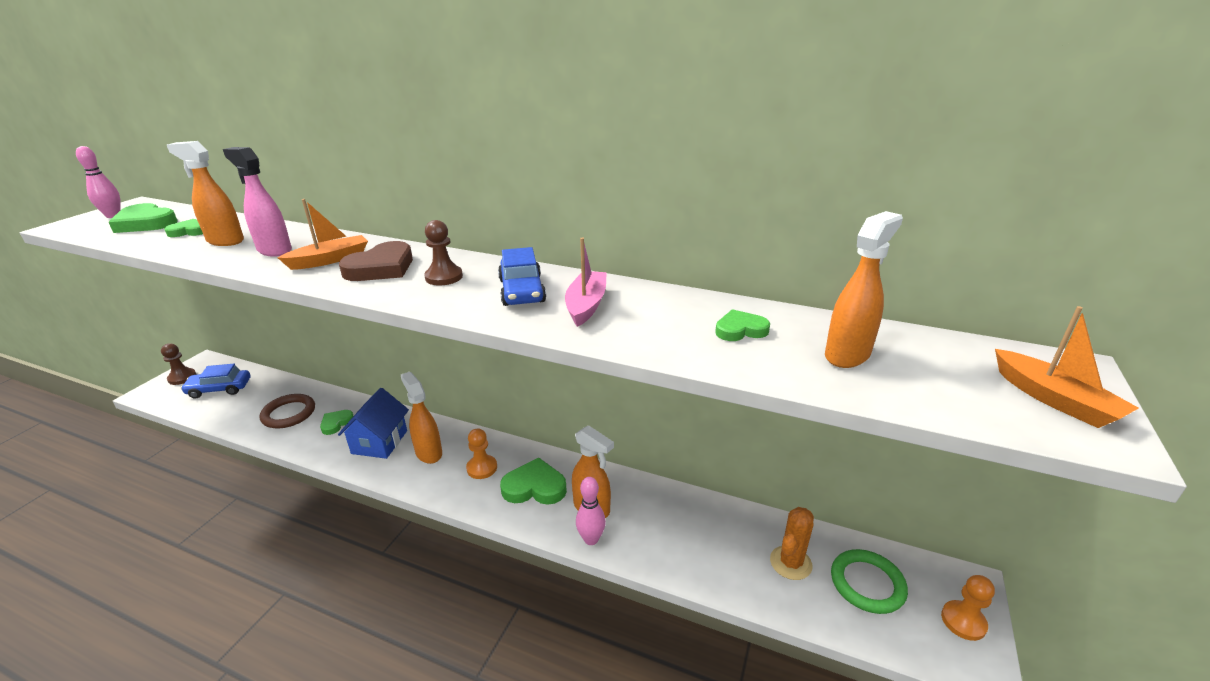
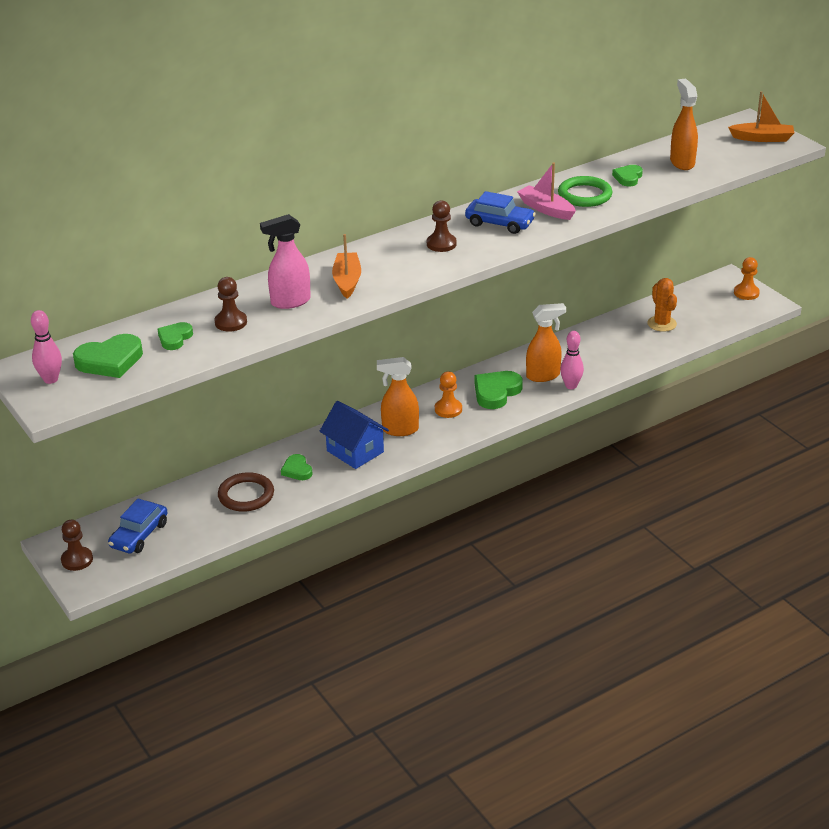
camera: 55 degrees left, 5 degrees up
(225, 241) = (231, 322): orange spray bottle -> brown pawn
(381, 268) = (392, 263): brown heart -> none
(867, 584) = (699, 307): green ring -> green ring (585, 195)

